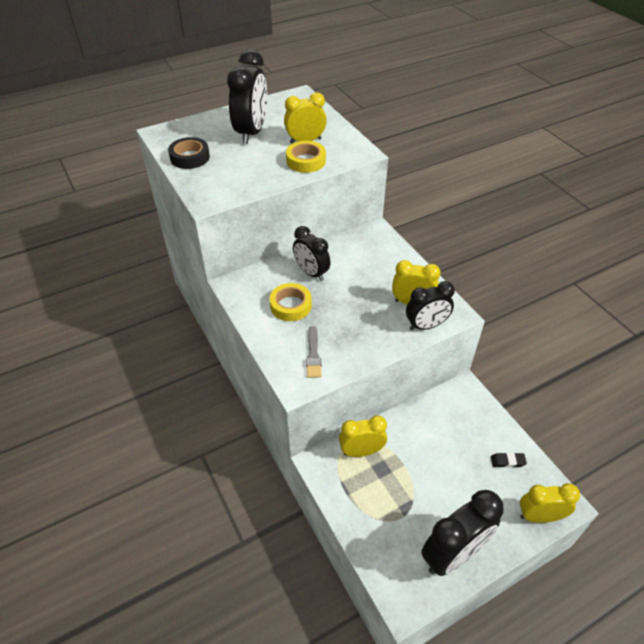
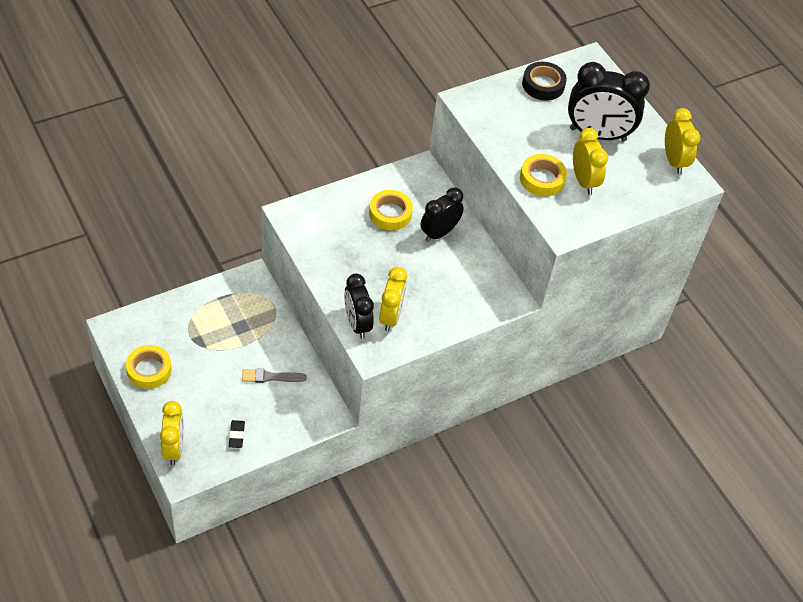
camera: 85 degrees right, 5 degrees up
(313, 355) = (324, 228): grey brush -> grey brush (270, 377)
(361, 451) = (261, 312): yellow clock -> yellow clock (674, 161)
(453, 554) = (149, 370): black clock -> yellow tape

